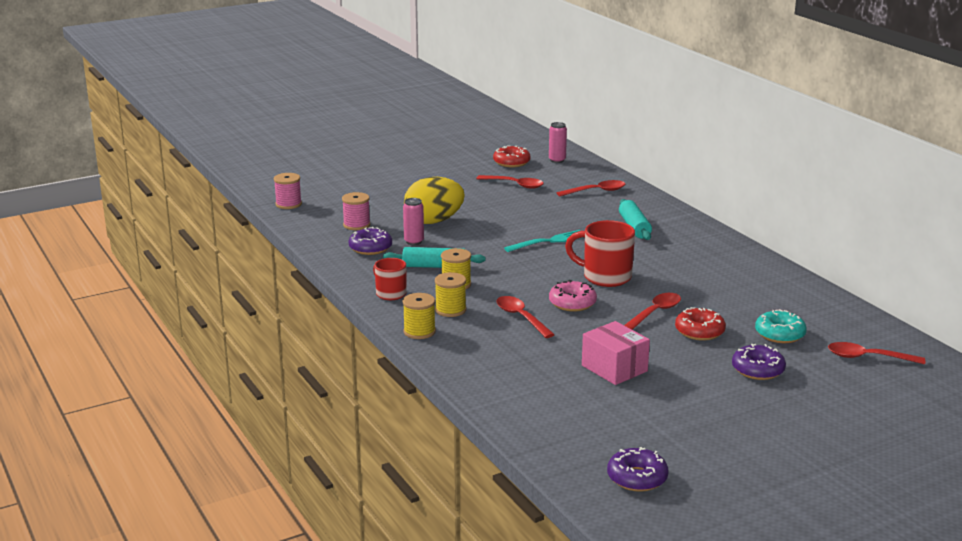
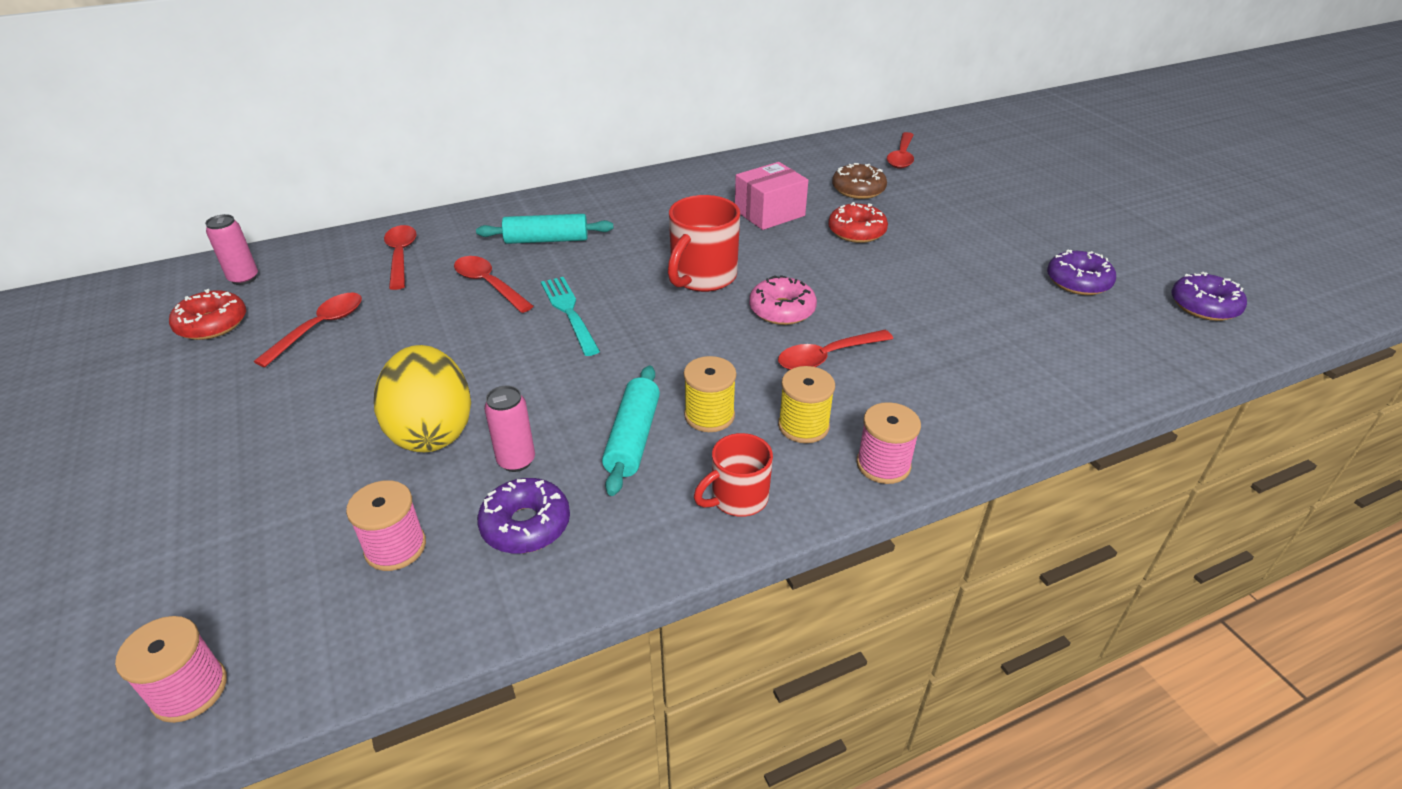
camera: 85 degrees left, 15 degrees up
(419, 331) = (883, 465): yellow spool -> pink spool
(614, 368) = (960, 296): pink box -> pink box (769, 213)
(655, 313) = (809, 253): red spoon -> red spoon (488, 284)
(757, 370) = (941, 211): purple donut -> purple donut (1078, 282)
(779, 334) = (858, 189): turquoise donut -> brown donut

